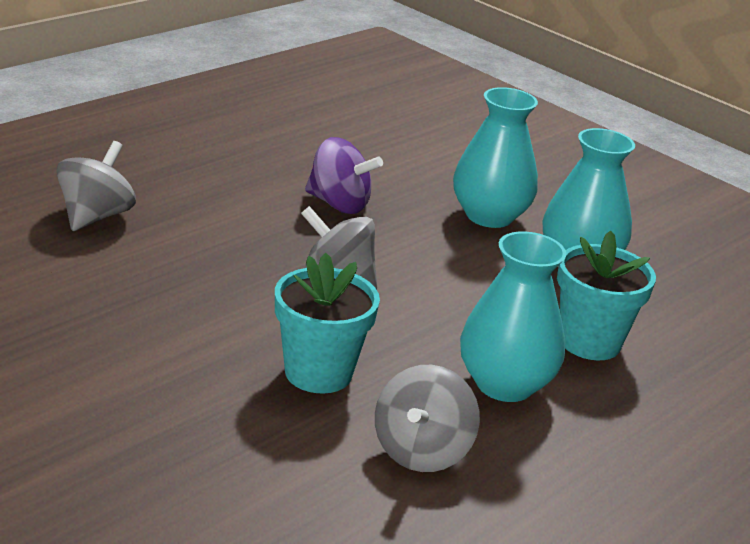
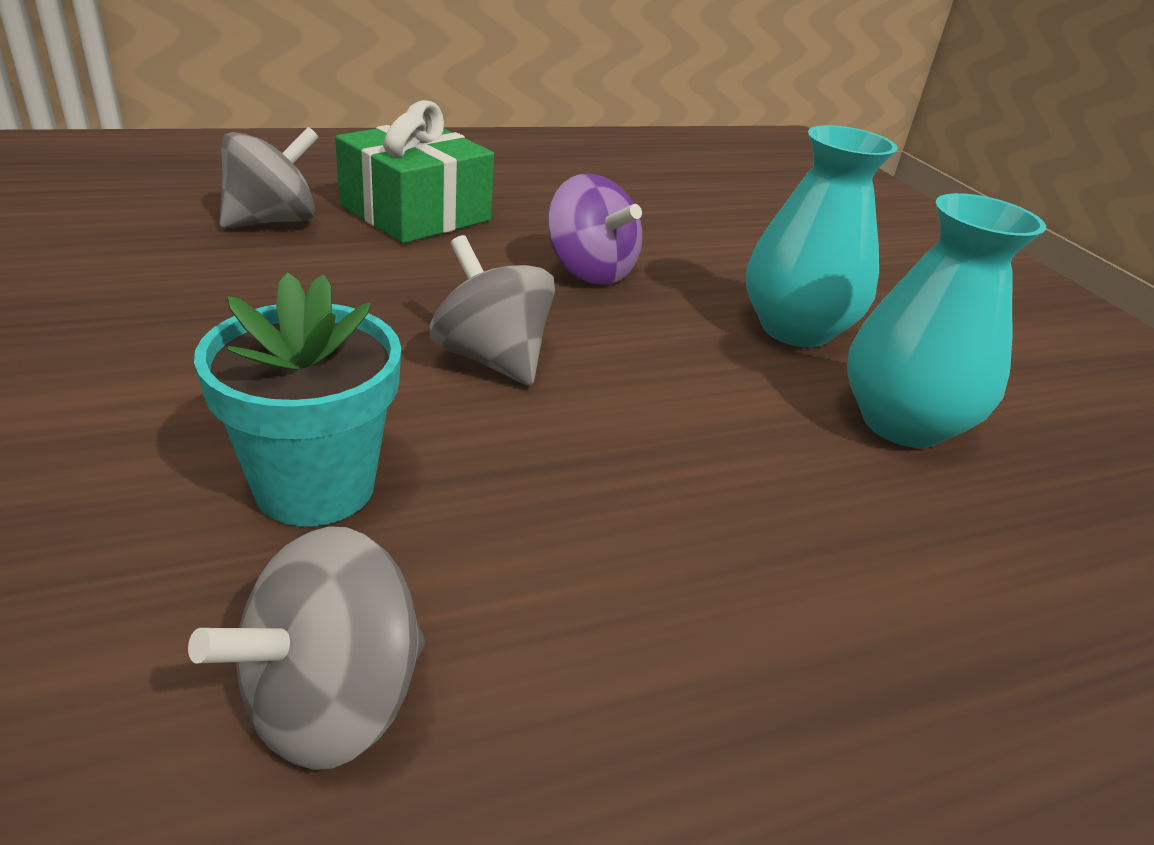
camera: 25 degrees right, 5 degrees up
(182, 185) = (415, 213): none -> green gift
(504, 384) = (617, 603): turquoise vase -> none
(589, 342) = (841, 565): turquoise flower pot -> none

